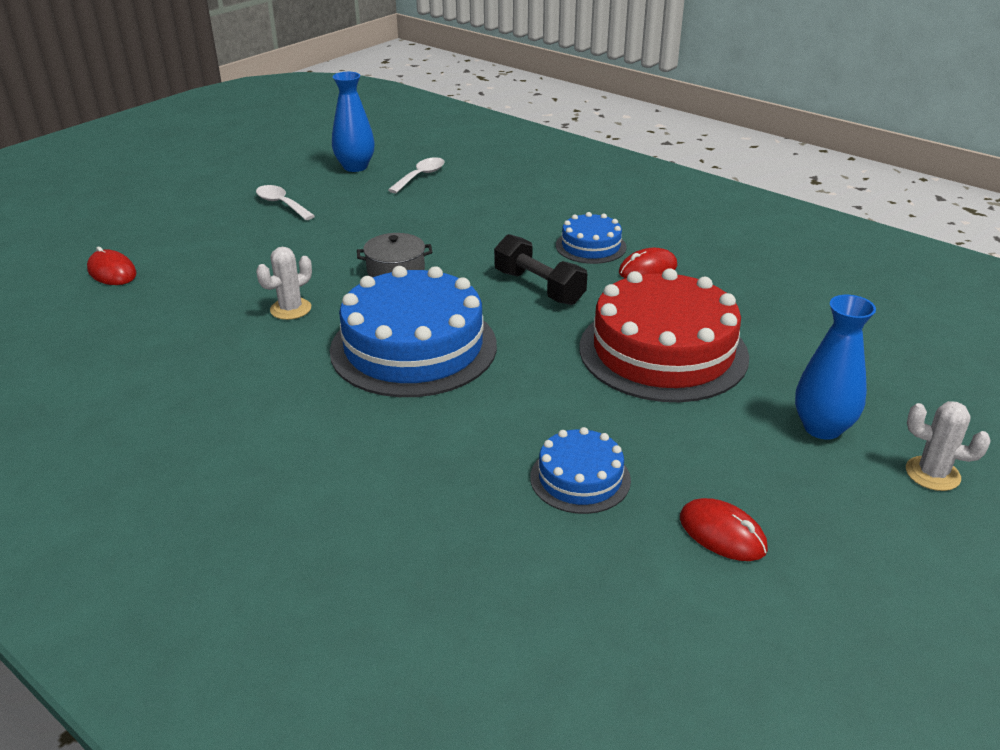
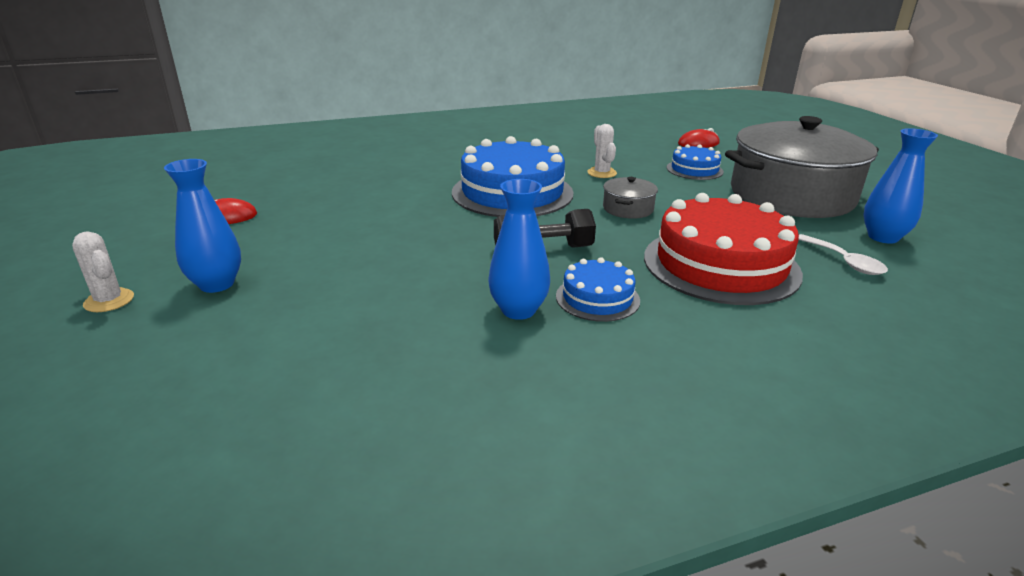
camera: 120 degrees right, 5 degrees down
(281, 204) = (791, 195): white spoon -> grey pot
(580, 478) = (326, 200): blue cake -> blue cake (694, 169)
(648, 269) = (518, 310): red mouse -> blue vase
(663, 351) = (389, 264): red cake -> red cake (720, 264)
(932, 474) = (109, 301): white cactus -> white cactus turned 75 degrees clockwise

